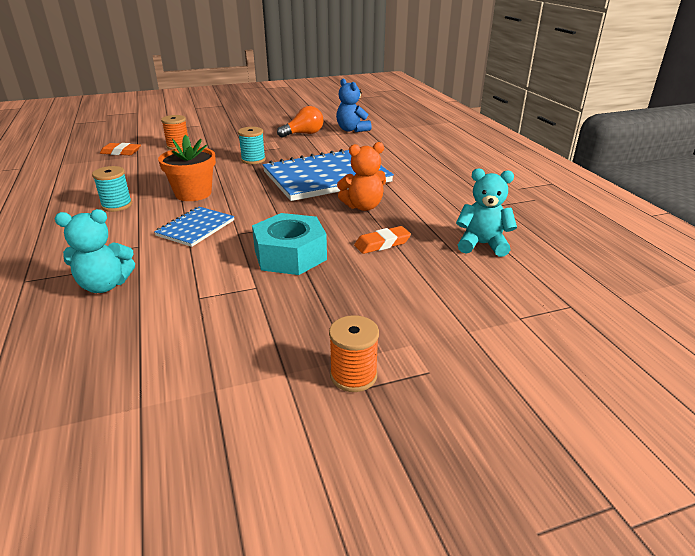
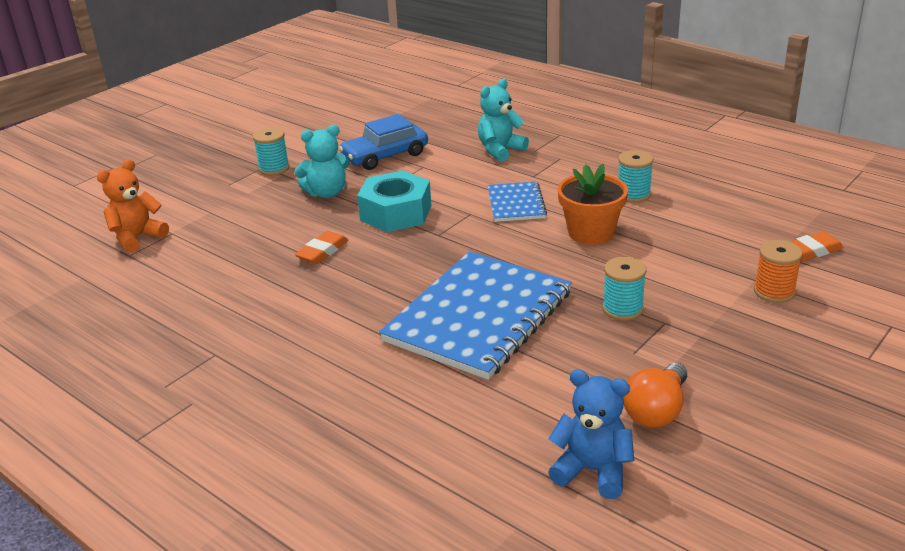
camera: 150 degrees right, 0 degrees up
(210, 333) = (385, 156): none -> blue car
(353, 375) = (274, 168): orange spool -> turquoise spool
(363, 206) = (382, 287): orange teddy bear -> orange teddy bear (137, 238)
(482, 244) = (220, 286): turquoise teddy bear -> turquoise teddy bear (327, 193)

